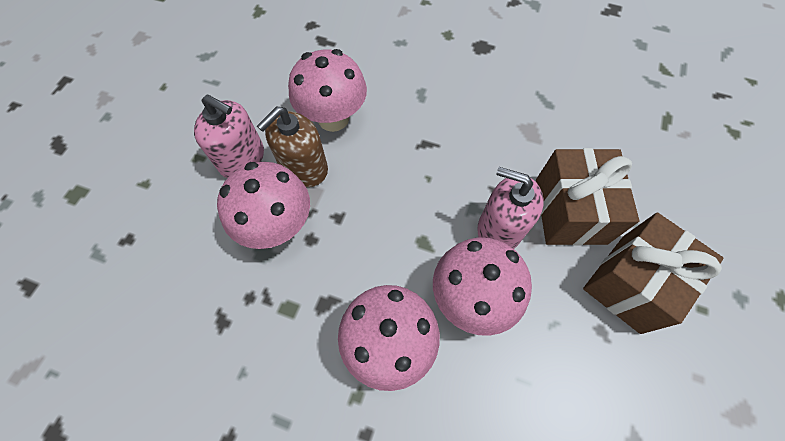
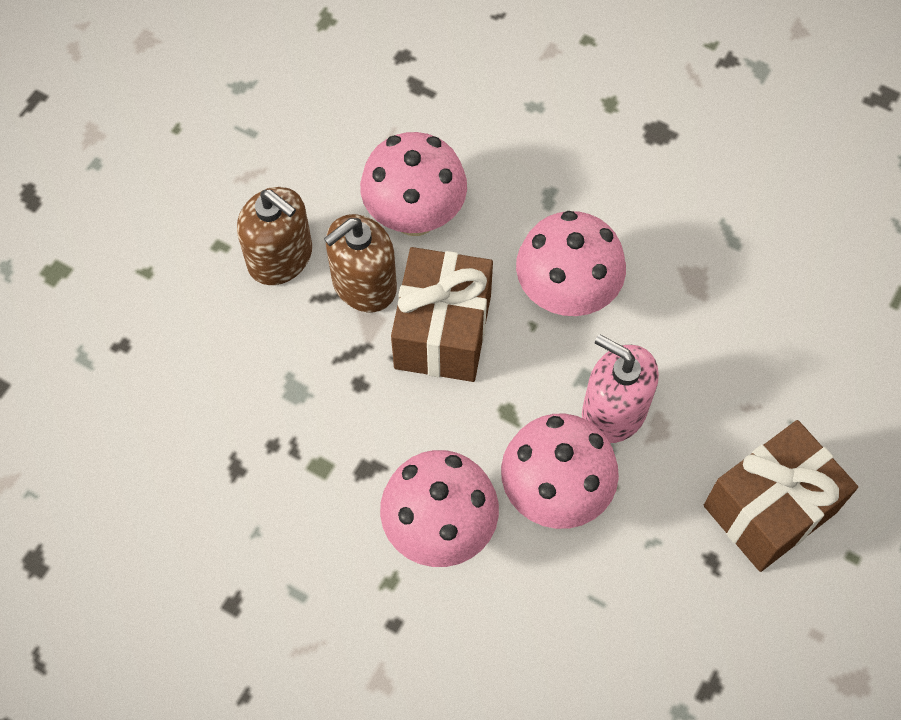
camera: 10 degrees right, 0 degrees up
(242, 159) = (280, 257): pink soap dispenser -> brown soap dispenser
(278, 226) = (319, 359): pink mushroom -> pink mushroom (566, 294)
(570, 211) = (717, 402): brown gift -> brown gift (443, 331)

